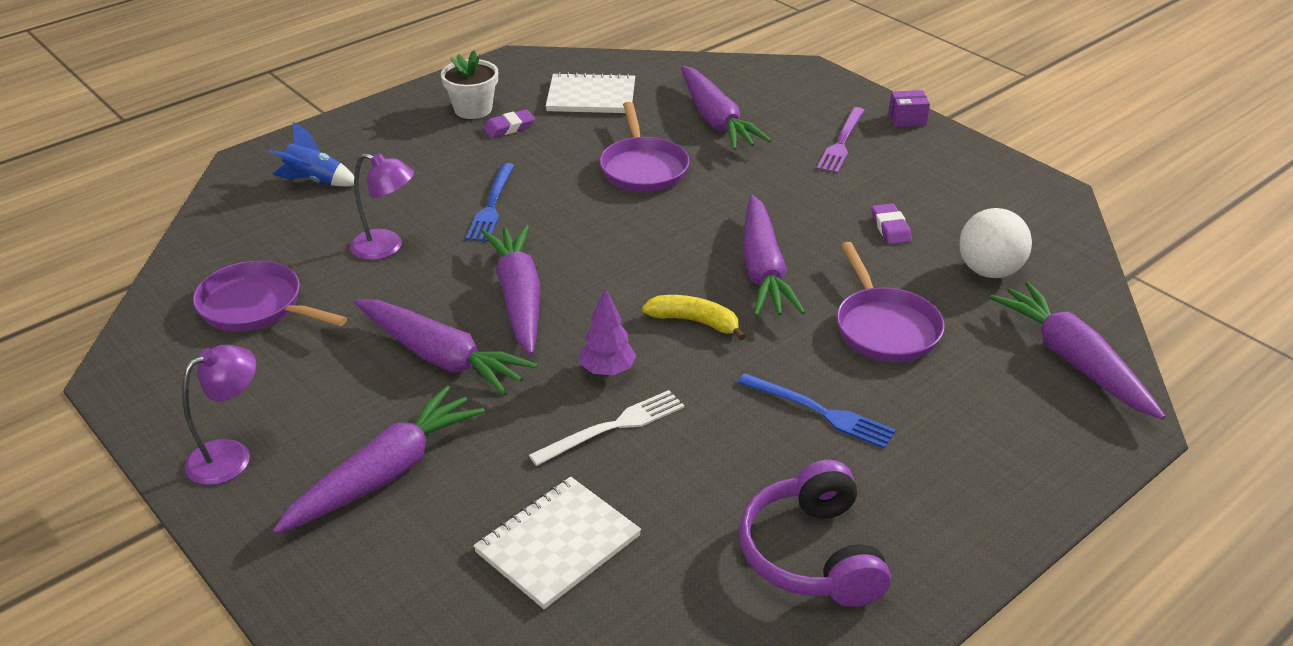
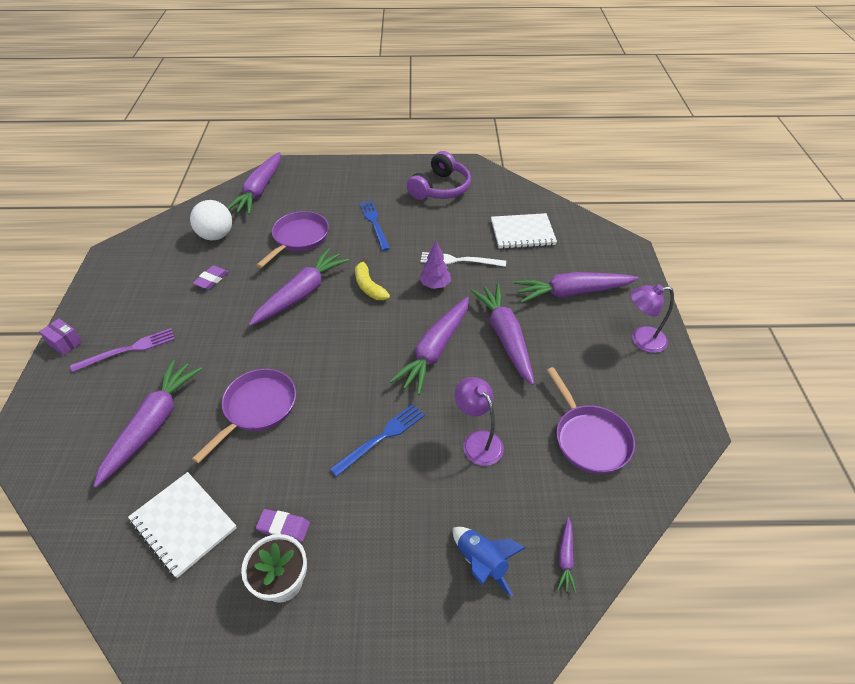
camera: 140 degrees left, 10 degrees up
(236, 215) = (565, 557): none -> purple carrot

